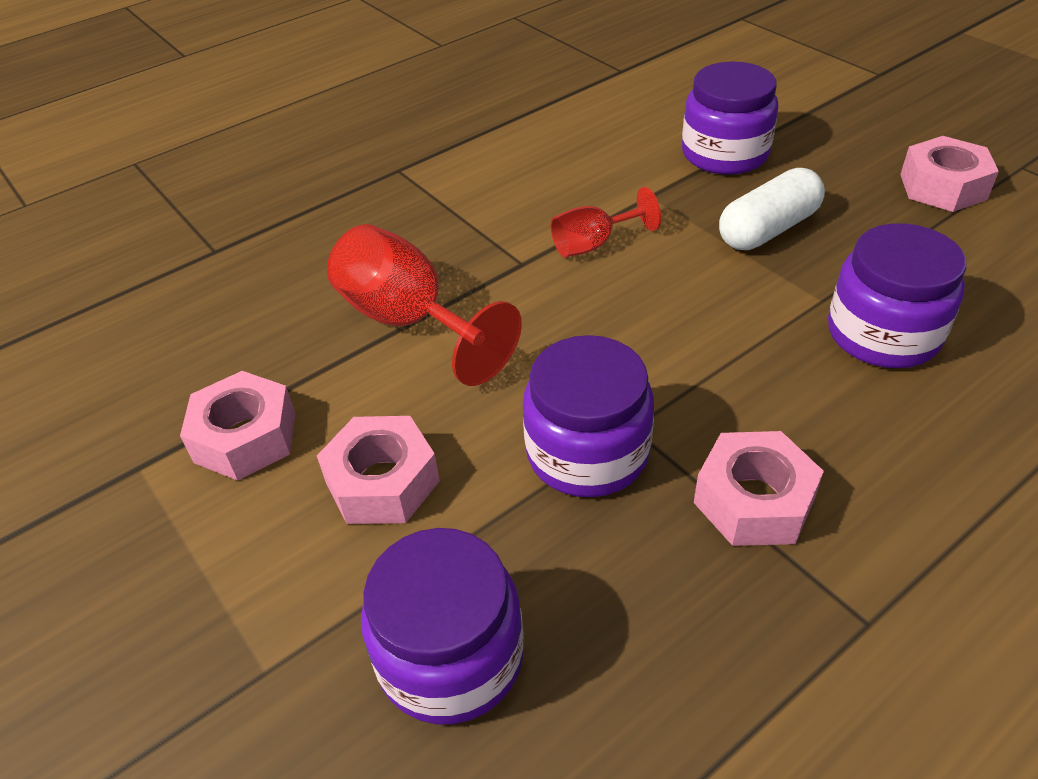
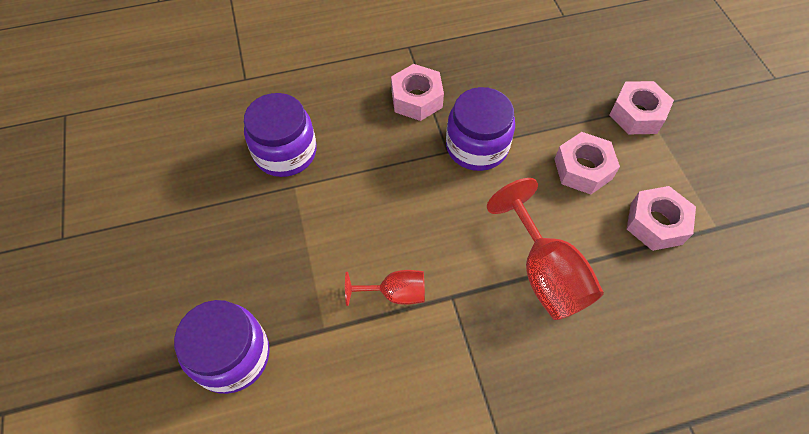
camera: 160 degrees left, 15 degrees up
(450, 657) = (568, 87): purple jar -> none
(768, 229) = (274, 255): white capsule -> none
(943, 187) = (131, 243): pink nut -> pink nut (637, 114)

